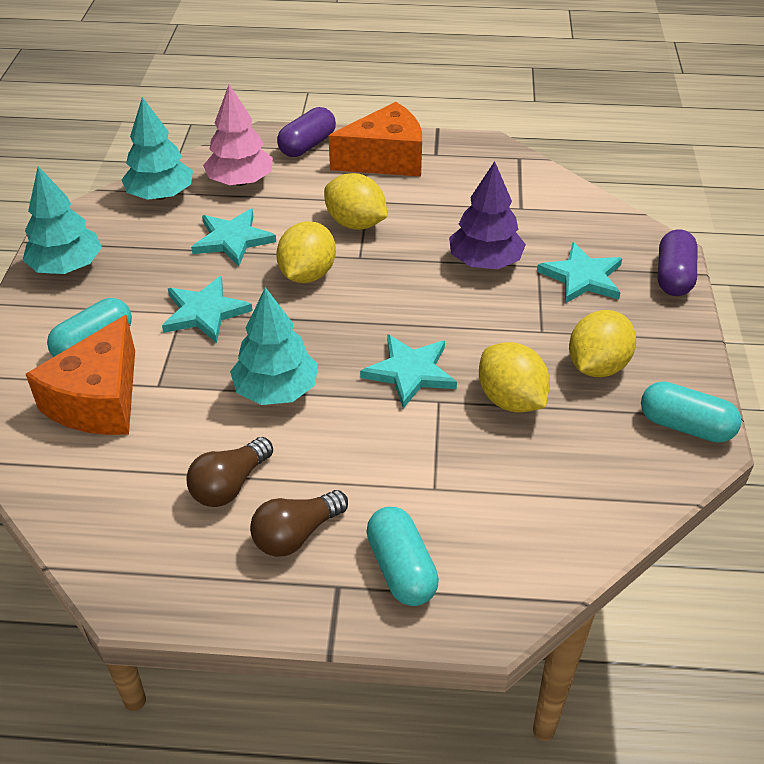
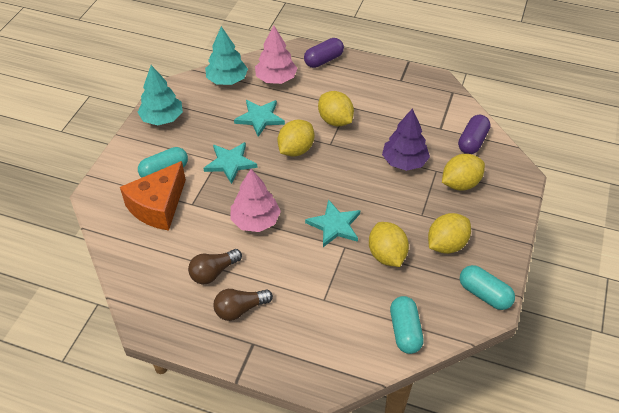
camera: 15 degrees right, 5 degrees up
(276, 390) = (255, 220): turquoise tree -> pink tree
(385, 159) = (368, 79): orange cheese -> none
(401, 569) = (290, 342): turquoise capsule -> turquoise capsule (405, 331)
(582, 277) = (460, 184): turquoise star -> yellow lemon
(673, 276) = (518, 194): purple capsule -> purple capsule (472, 142)

